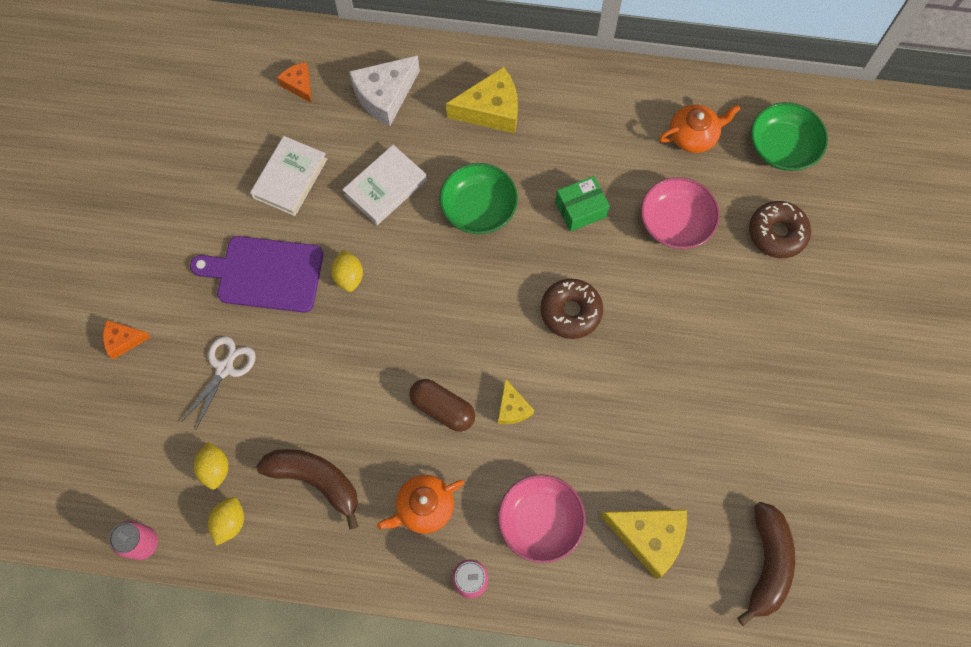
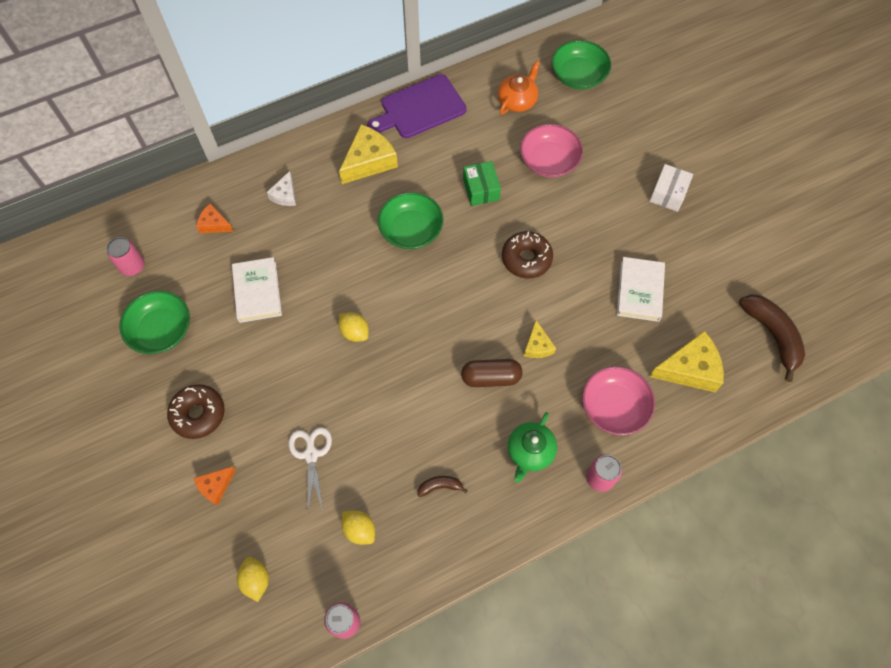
camera: 35 degrees left, 5 degrees down
(181, 160) = (161, 330): none -> green bowl
(199, 82) = (133, 266): none -> pink can
(230, 522) = (400, 560): yellow lemon -> yellow lemon (256, 580)
(265, 274) = (290, 369): purple cutting board -> purple cutting board (420, 108)
(315, 480) = (440, 486): brown banana -> brown banana, size x0.48
(385, 96) = (285, 195): white cheese -> white cheese, size x0.55
(385, 187) = (334, 256): white book -> white book (639, 291)
(424, 507) = (530, 452): orange teapot -> green teapot
(512, 408) = (537, 346): yellow cheese -> yellow cheese turned 45 degrees clockwise
(580, 209) = (481, 189): green box -> green box turned 45 degrees counterclockwise
(777, 233) = (617, 130): brown donut -> brown donut (198, 414)
(777, 339) = (668, 194): none -> white box

